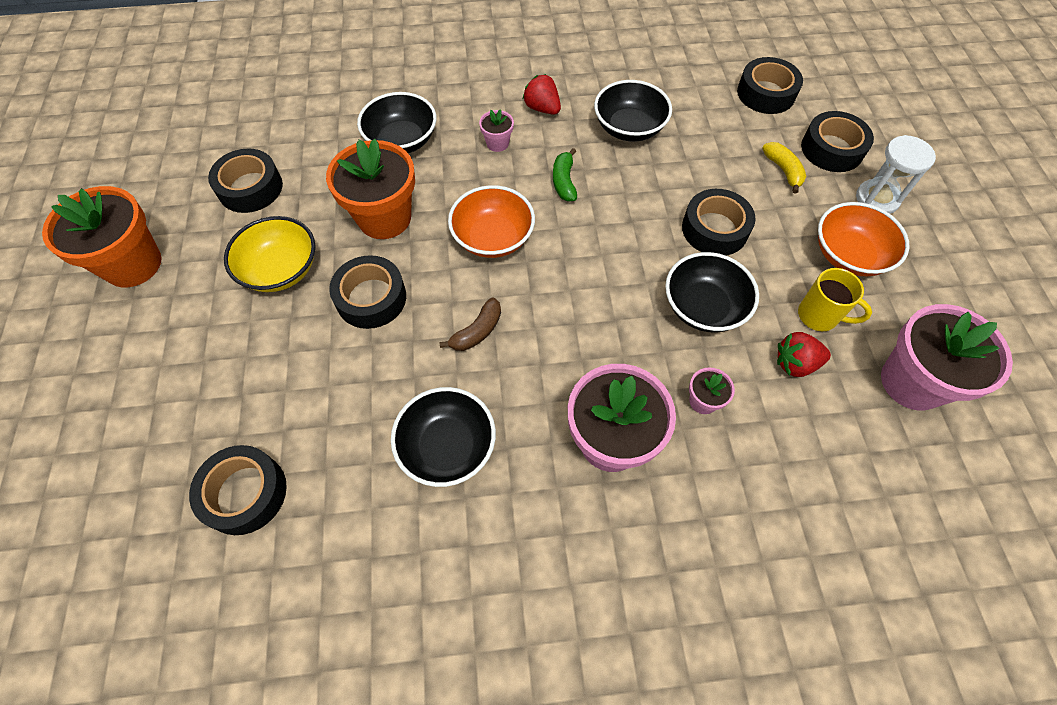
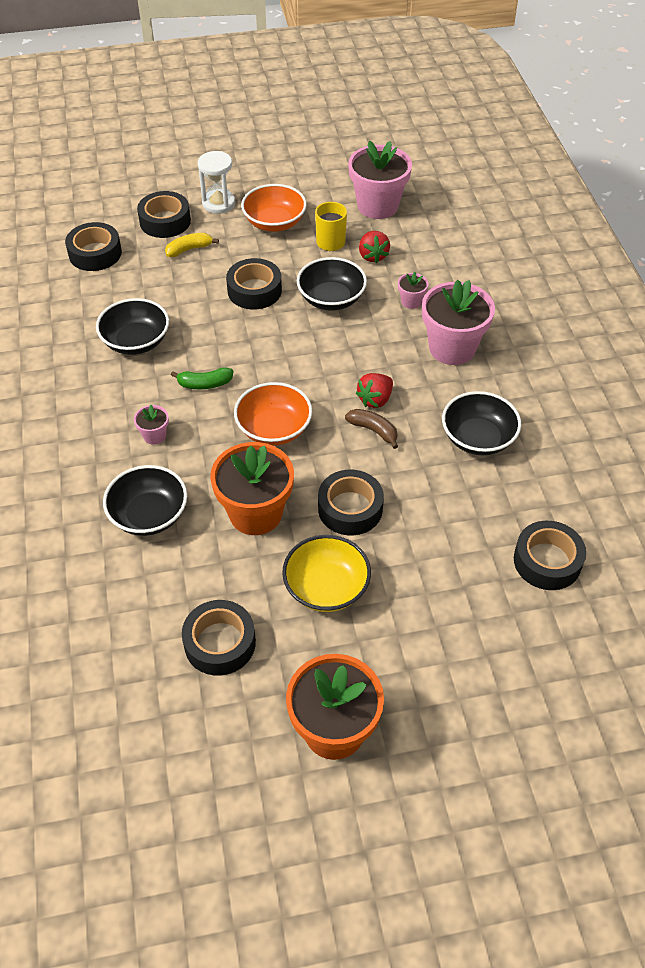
camera: 95 degrees left, 10 degrees down
(542, 108) = (106, 405): red strawberry -> red strawberry (375, 399)

